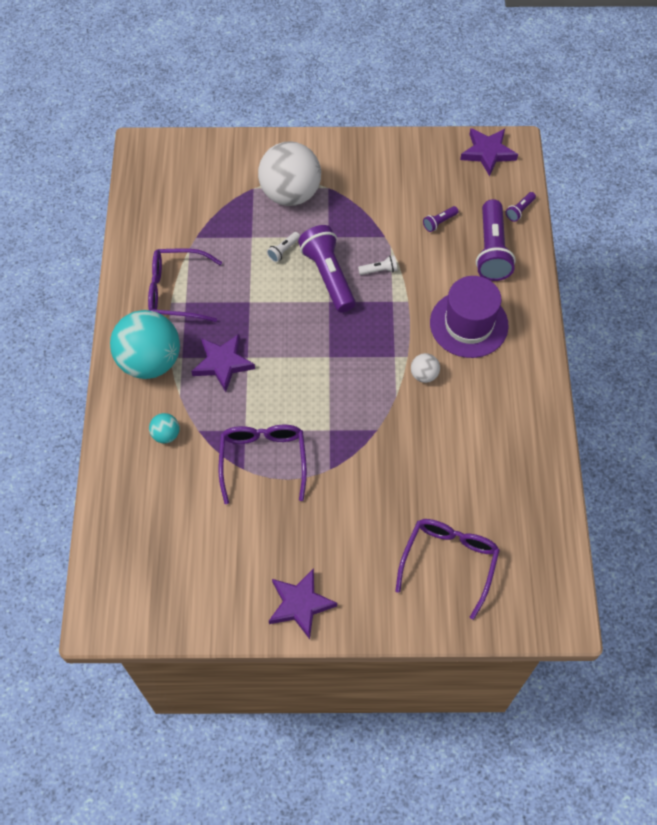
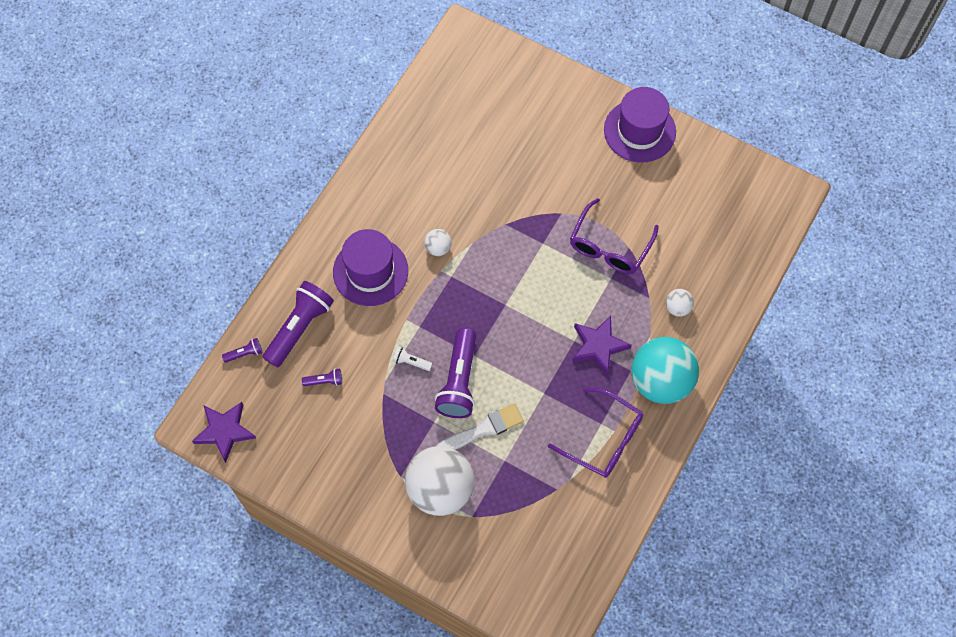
camera: 150 degrees left, 5 degrees up
(166, 434) = (677, 307): turquoise ball -> white ball
(283, 250) = (483, 429): white flashlight -> white brush
(300, 604) = (639, 131): purple star -> purple hat
(449, 562) = (515, 105): purple glasses -> none

